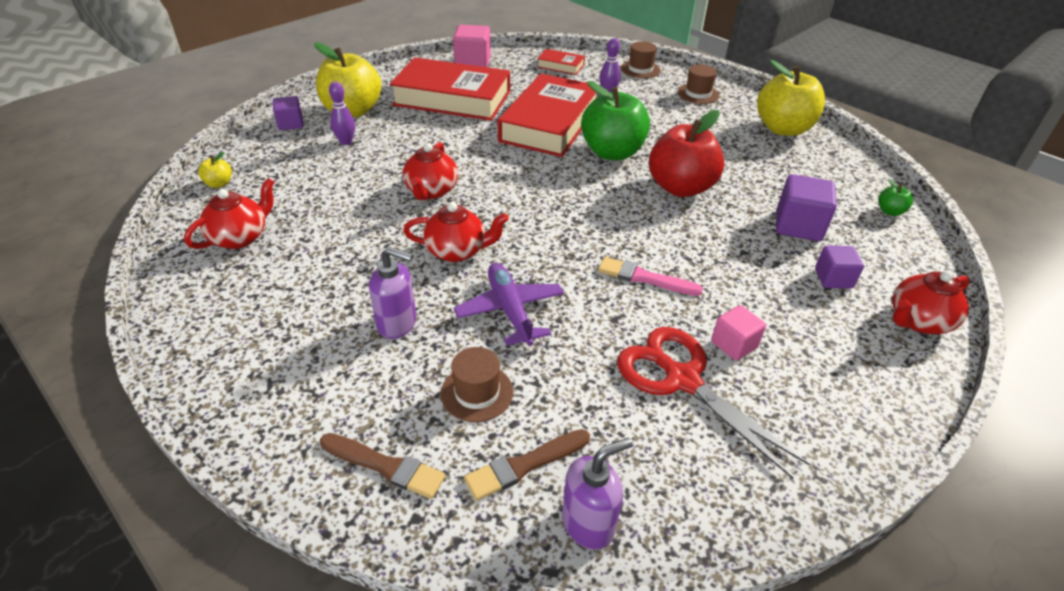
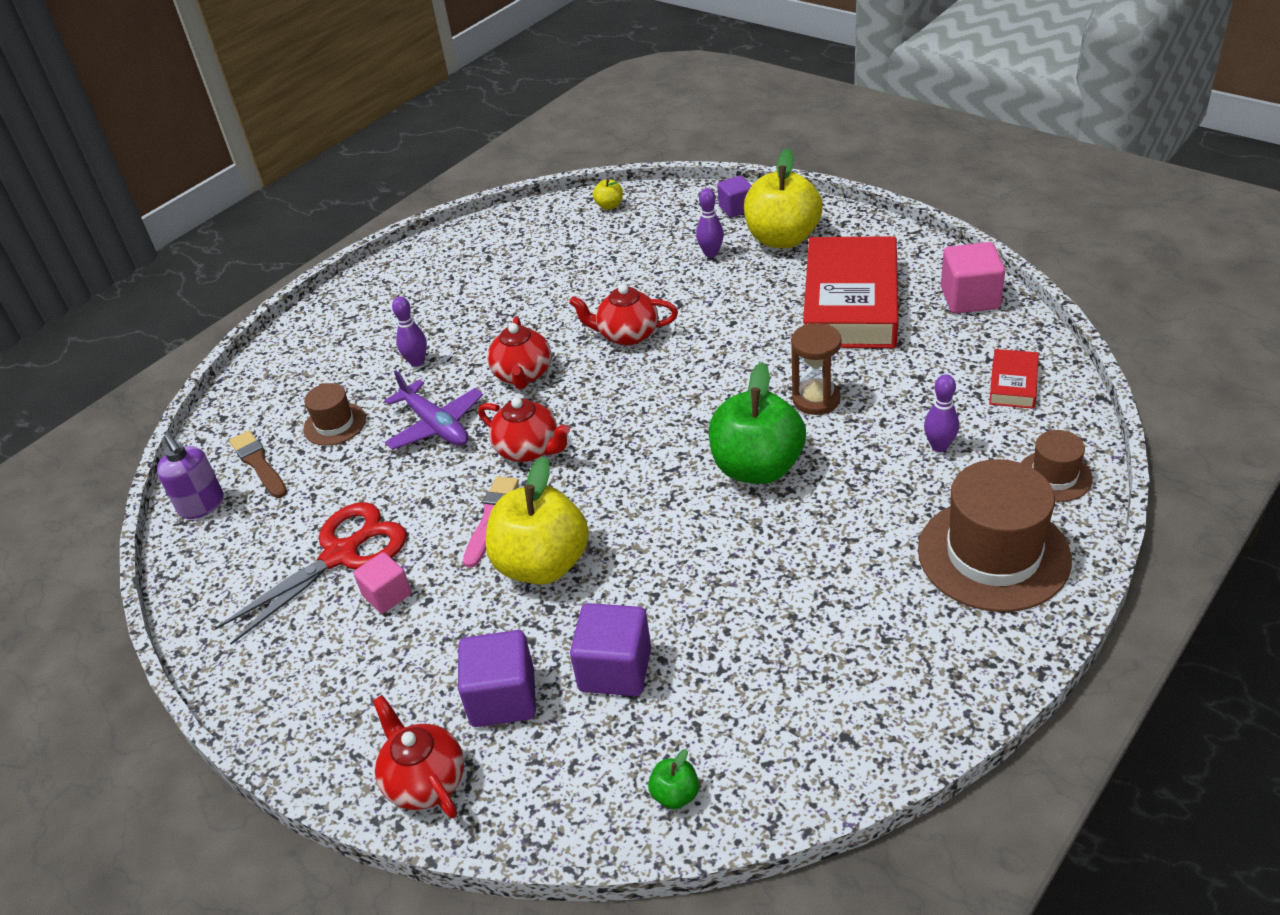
camera: 90 degrees right, 0 degrees up
(240, 237) = (528, 245): red teapot -> red teapot (529, 449)
(385, 466) = (268, 392): brown brush -> none
(397, 323) = (417, 362): purple soap dispenser -> purple bowling pin
(510, 310) = (436, 426): purple plane -> purple plane turned 75 degrees clockwise
(550, 124) = (816, 399): red book -> brown hourglass
(680, 187) = (684, 542): red apple -> none
(698, 94) = (993, 554): brown hat -> brown hat, size x1.96
(783, 129) = (908, 670): yellow apple -> yellow apple (542, 564)
(833, 279) = (503, 698): purple cube -> purple cube, size x1.58

